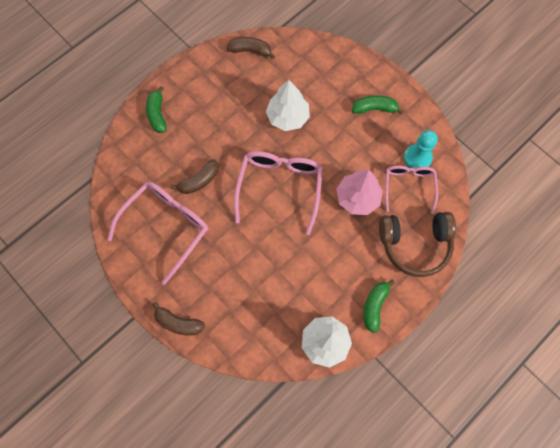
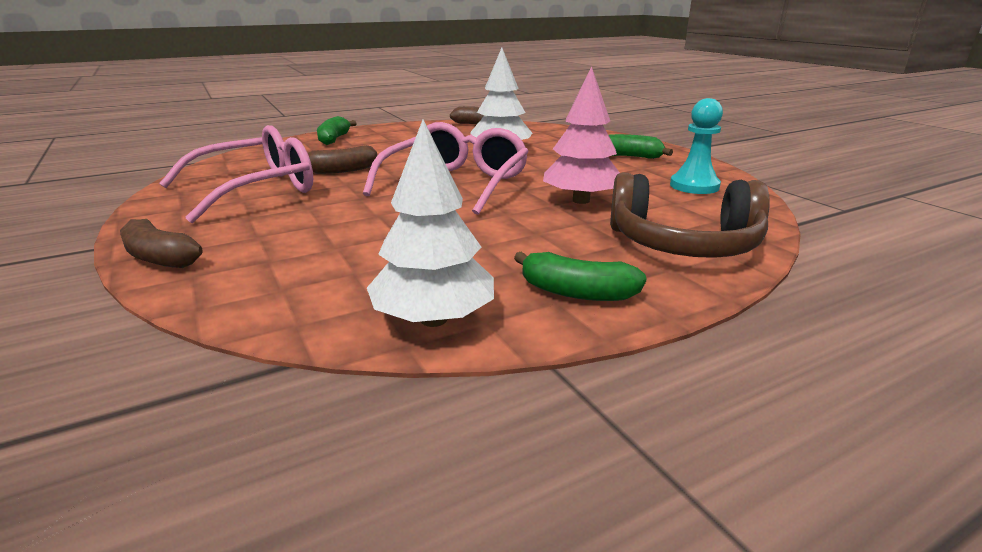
camera: 15 degrees right, 45 degrees down
(374, 306) = (576, 292): green banana -> green banana turned 105 degrees counterclockwise
(408, 186) = (676, 201): pink glasses -> none

